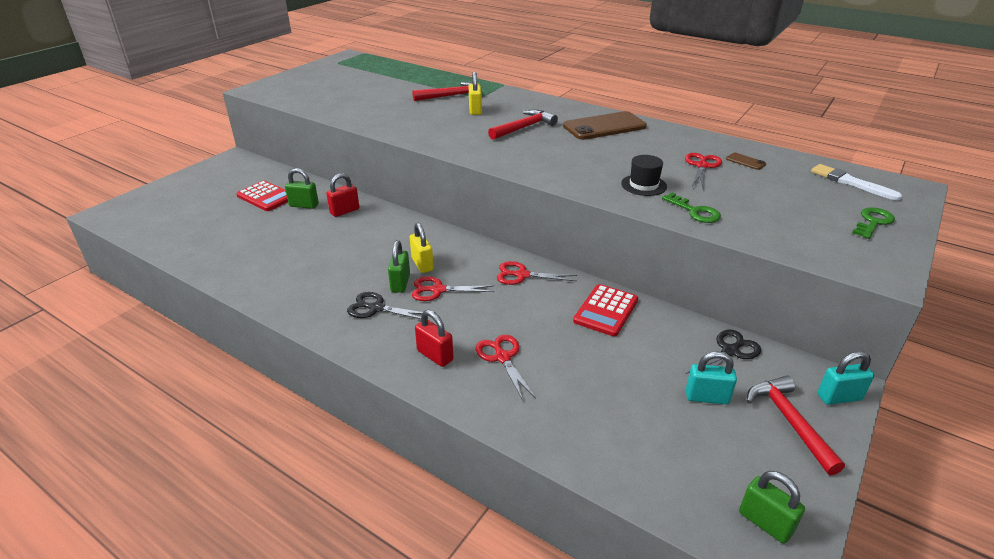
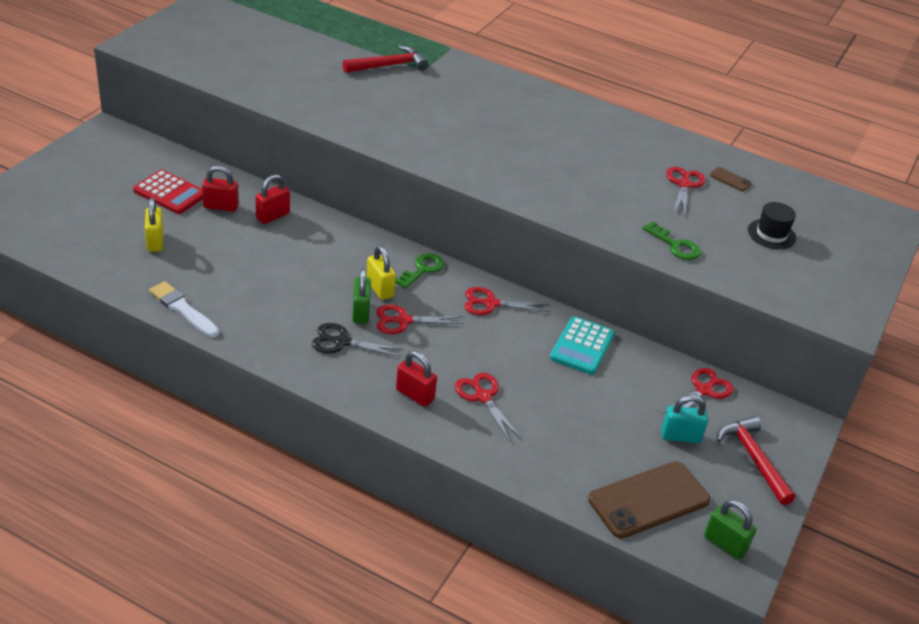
camera: 10 degrees left, 5 degrees up
(304, 205) = (221, 206): green padlock -> red padlock
(475, 110) = (423, 91): yellow padlock -> yellow padlock (155, 241)
(524, 127) = (485, 121): red hammer -> none
(604, 126) = (576, 123): brown phone -> brown phone (649, 500)
(606, 311) = (582, 346): red calculator -> turquoise calculator
(643, 185) = (623, 210): black hat -> black hat (771, 234)
(730, 351) = (704, 390): black scissors -> red scissors
(839, 397) = (800, 436): turquoise padlock -> none
(850, 182) = (834, 211): white brush -> white brush (183, 309)
(873, 222) = (847, 261): green key -> green key (422, 270)

